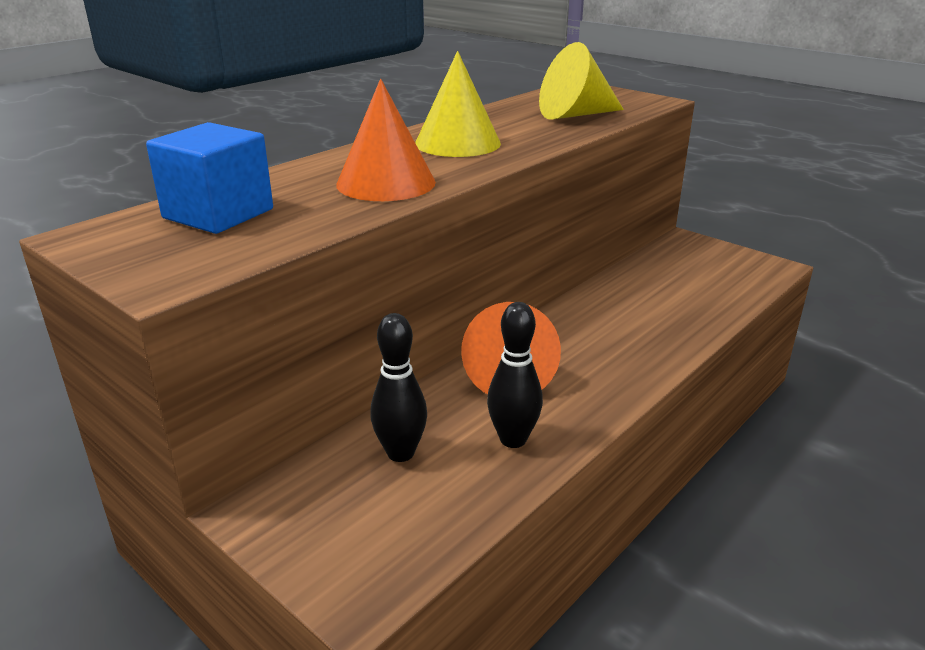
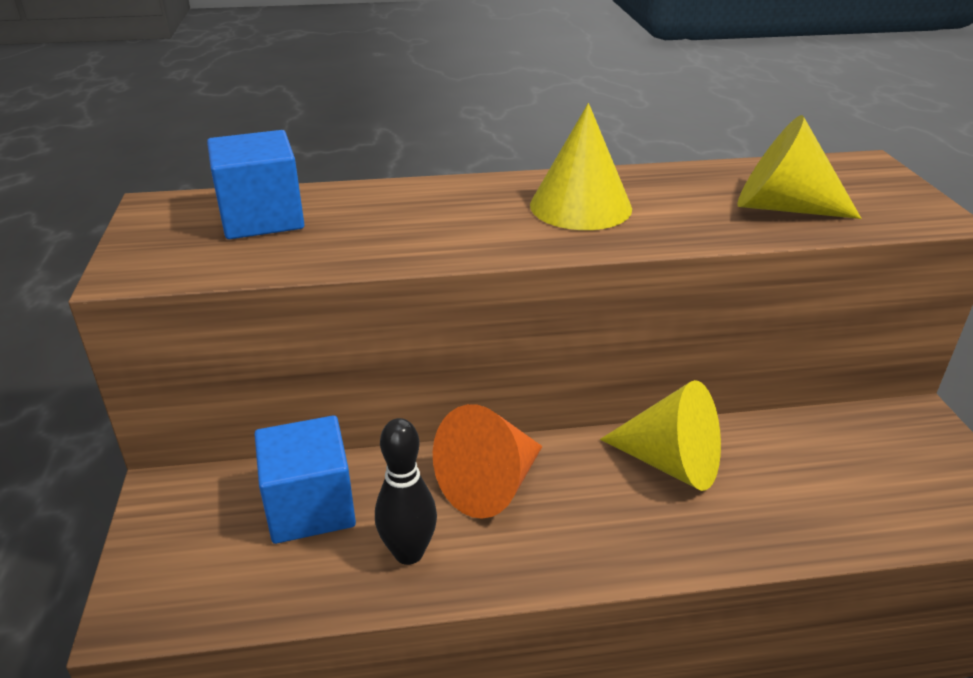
camera: 40 degrees right, 5 degrees up
(386, 183) = (433, 234): orange cone -> none
(400, 453) = (310, 507): black bowling pin -> blue cube
(597, 315) = (671, 463): none -> yellow cone

